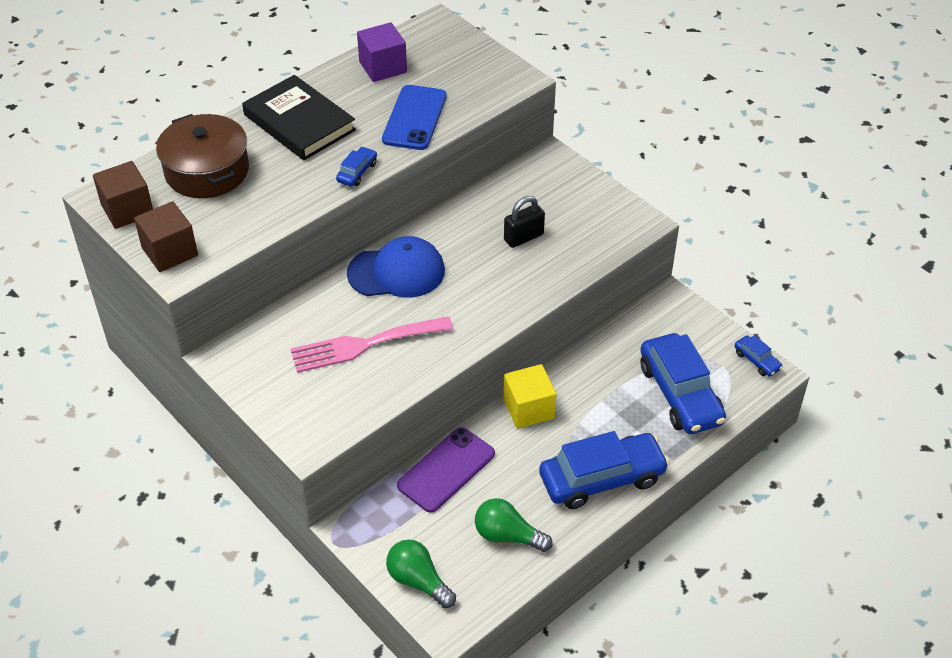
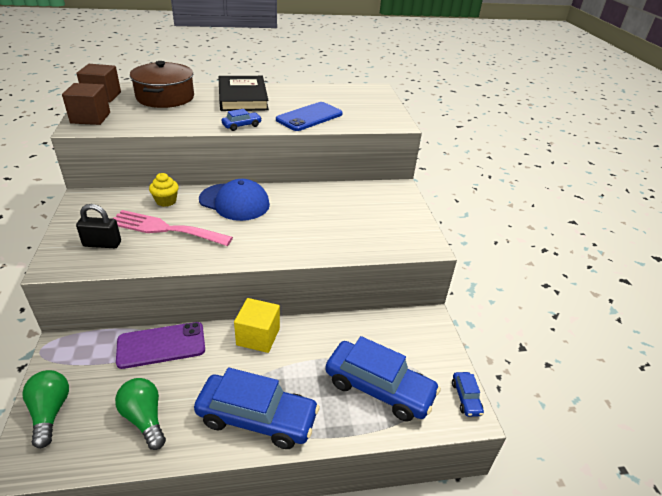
camera: 30 degrees right, 10 degrees down
(321, 311) = (166, 201): none -> yellow cupcake
(383, 67) = (321, 93): purple cube -> none
(523, 237) = (335, 219): black padlock -> black padlock (102, 244)
(680, 394) = (379, 388): blue car -> blue car turned 75 degrees counterclockwise

